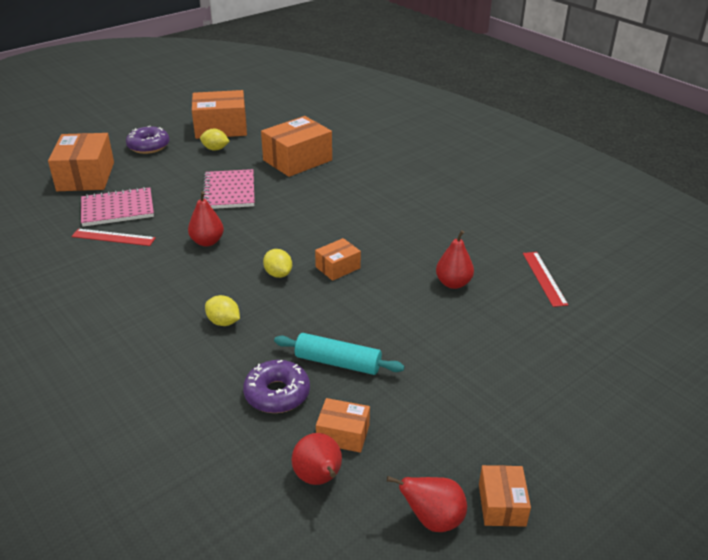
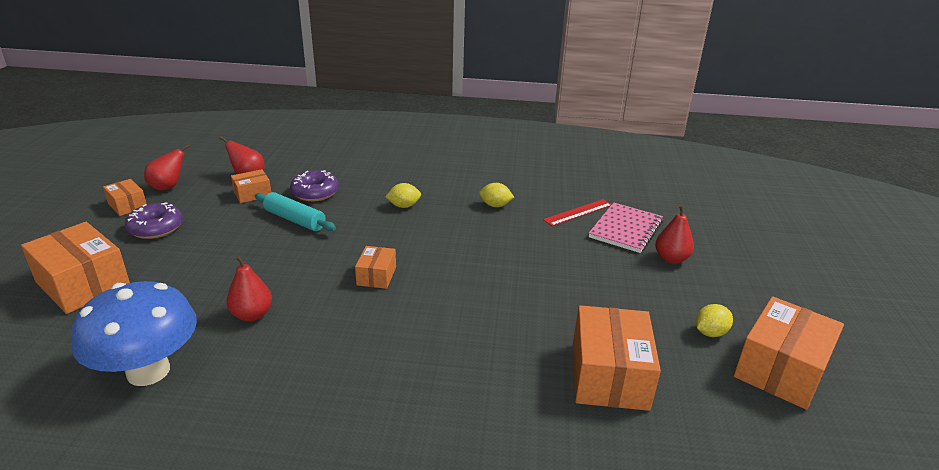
camera: 135 degrees right, 5 degrees down
(86, 176) = (715, 238): orange box -> orange box (83, 284)
(148, 146) = (763, 295): purple donut -> purple donut (156, 228)
(207, 242) = (511, 242): red pear -> red pear (671, 259)
(229, 191) = (588, 292): pink notebook -> none
(278, 274) = (417, 248): yellow lemon -> yellow lemon (495, 205)
(338, 362) = (295, 220): turquoise rolling pin -> turquoise rolling pin turned 60 degrees clockwise
(544, 278) = (148, 371): red ruler -> blue mushroom

